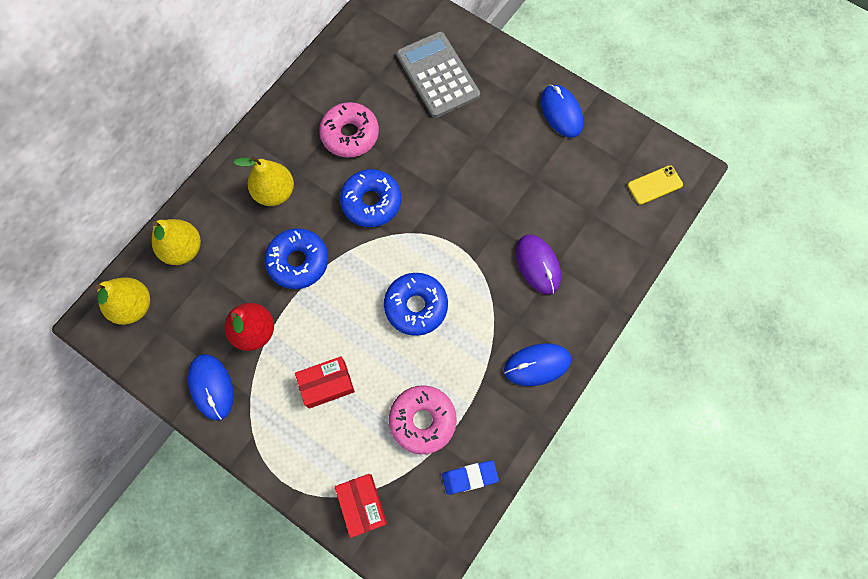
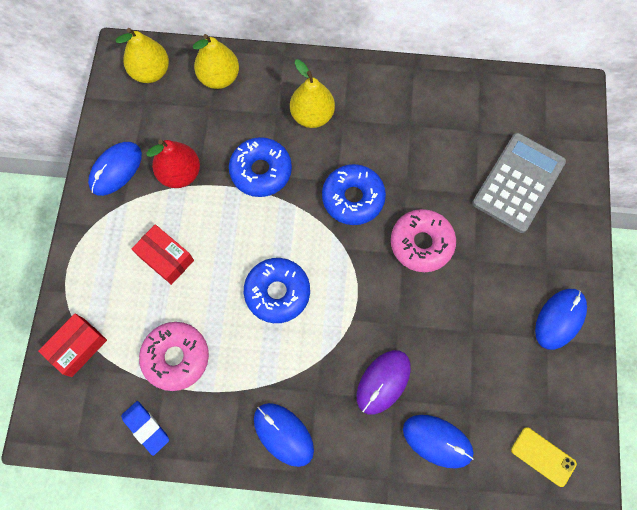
camera: 60 degrees right, 0 degrees up
(350, 135) = (406, 143): pink donut -> pink donut (421, 243)
(604, 251) = (437, 441): none -> blue mouse

